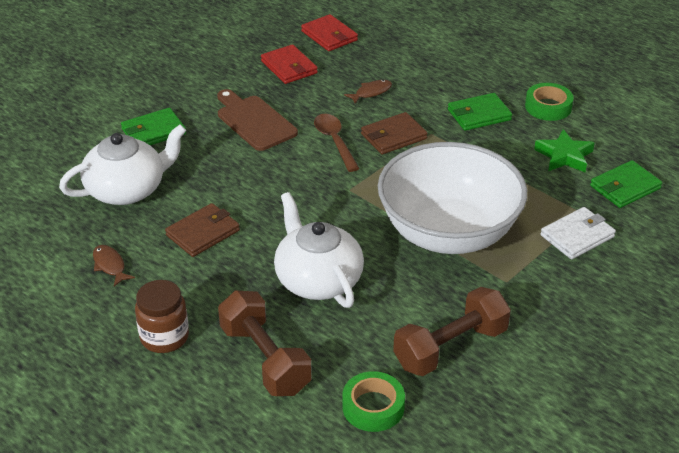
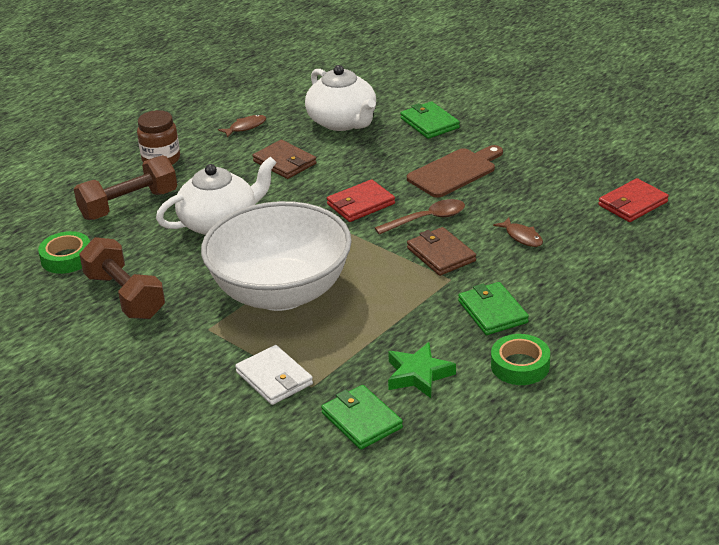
camera: 90 degrees right, 5 degrees down
(289, 67) = (558, 183): red wallet -> red wallet (360, 204)

